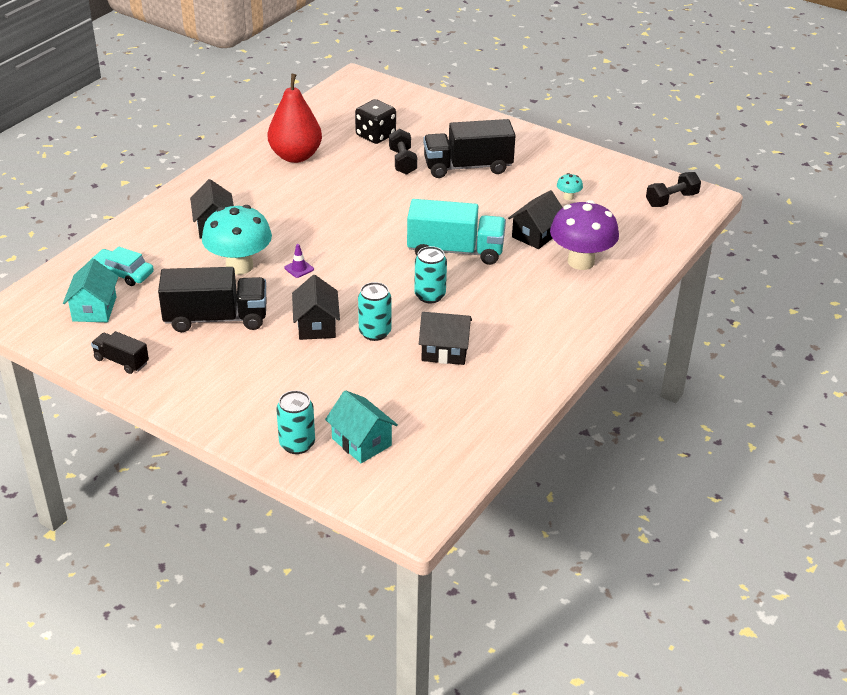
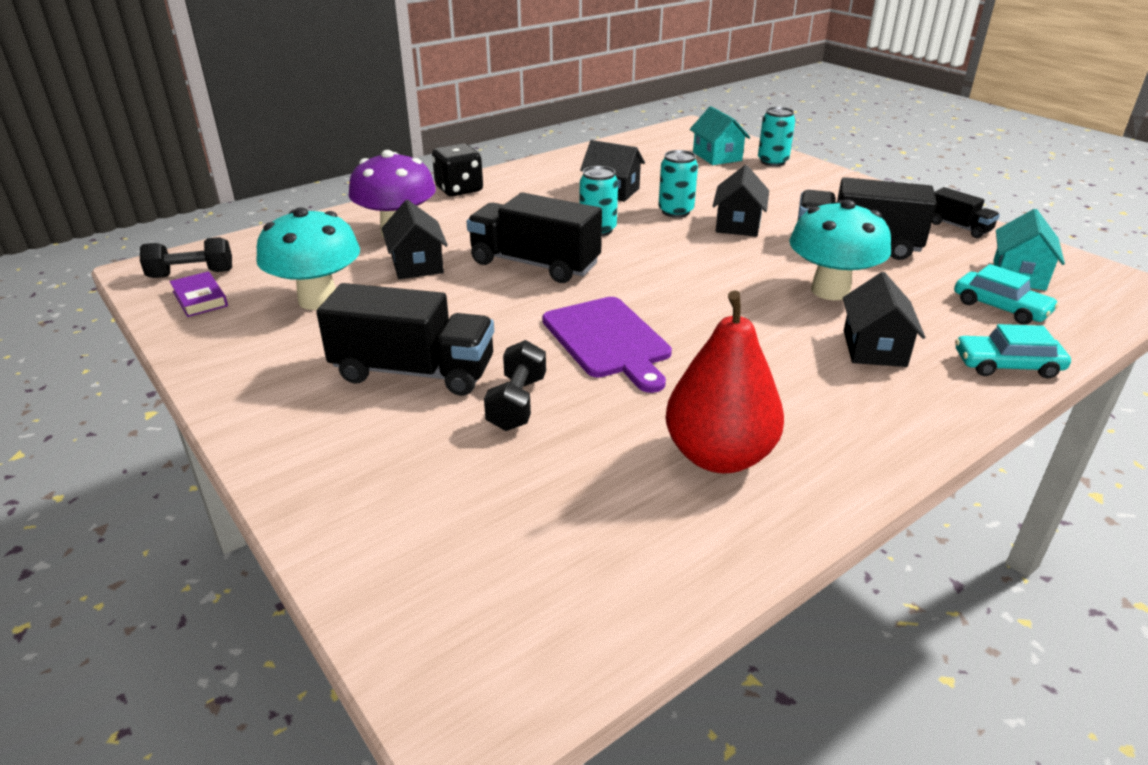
camera: 160 degrees left, 5 degrees down
(137, 229) = (1007, 365): none -> turquoise car
(299, 268) = (748, 276): purple traffic cone -> none
(374, 203) = (608, 340): none -> purple cutting board
(375, 135) = (533, 475): black dice -> black dice (459, 189)
(455, 251) = (534, 264): turquoise truck -> black truck
(536, 235) = (417, 265): black house -> black house turned 75 degrees counterclockwise
(568, 197) = (318, 300): turquoise mushroom -> turquoise mushroom, size x2.41
(639, 185) = (200, 298): none -> purple book

